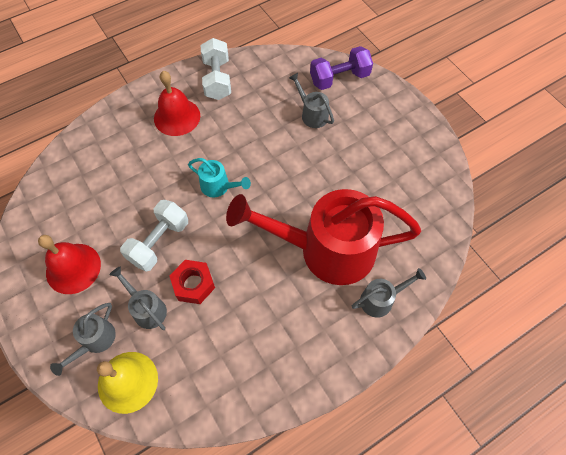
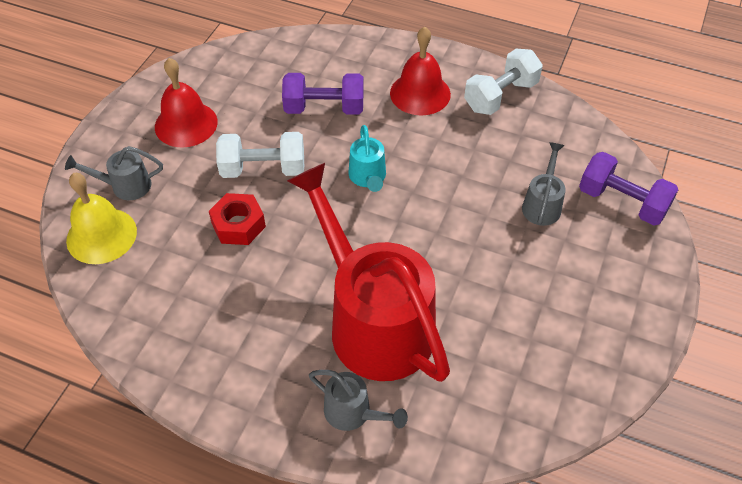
camera: 55 degrees right, 10 degrees down
(139, 175) = (324, 108): none -> purple dumbbell
(146, 308) = (185, 203): grey watering can -> none

